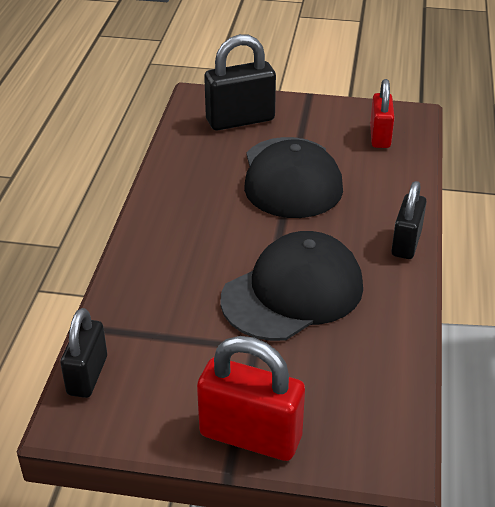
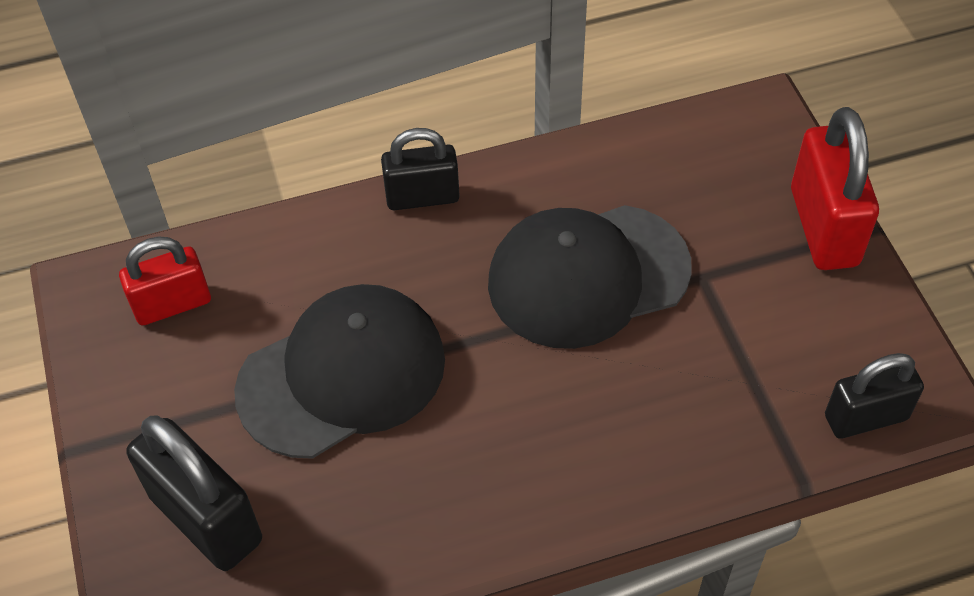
camera: 115 degrees left, 15 degrees up
(293, 292) = (588, 276): black cap -> black cap turned 45 degrees counterclockwise

